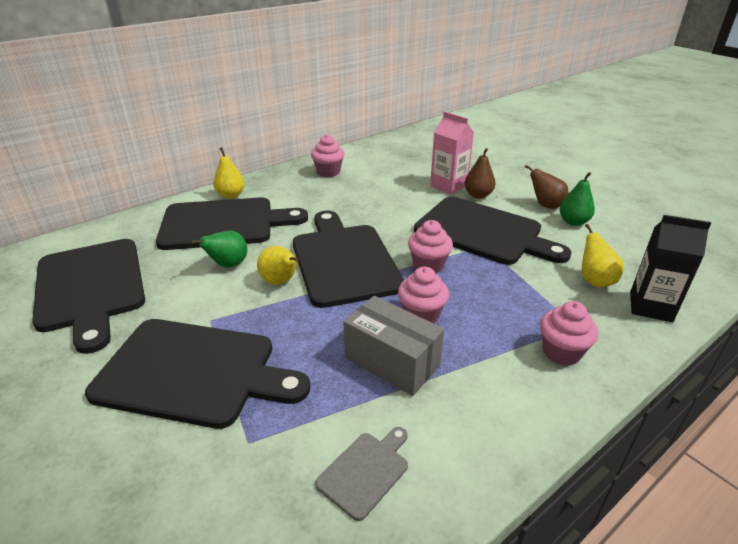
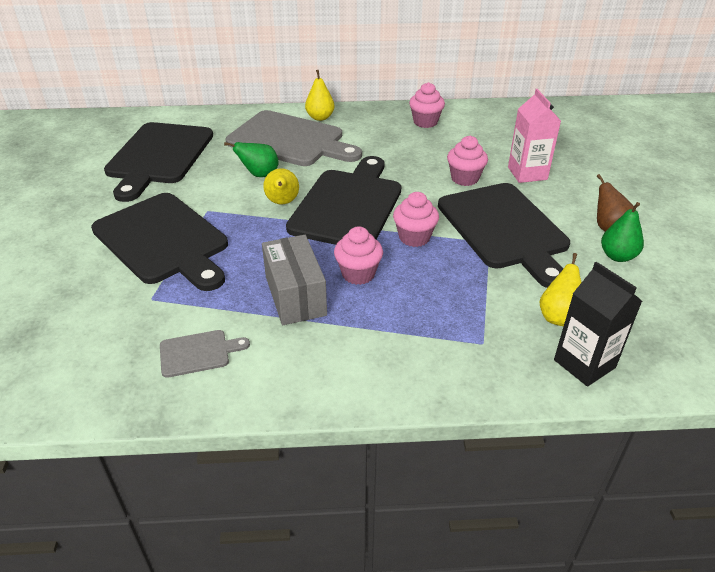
camera: 35 degrees right, 5 degrees up
(224, 224) = (290, 140): black cutting board -> grey cutting board
(478, 195) = (546, 193): brown pear -> none
(561, 352) = (439, 355): pink cupcake -> pink cupcake (464, 178)

